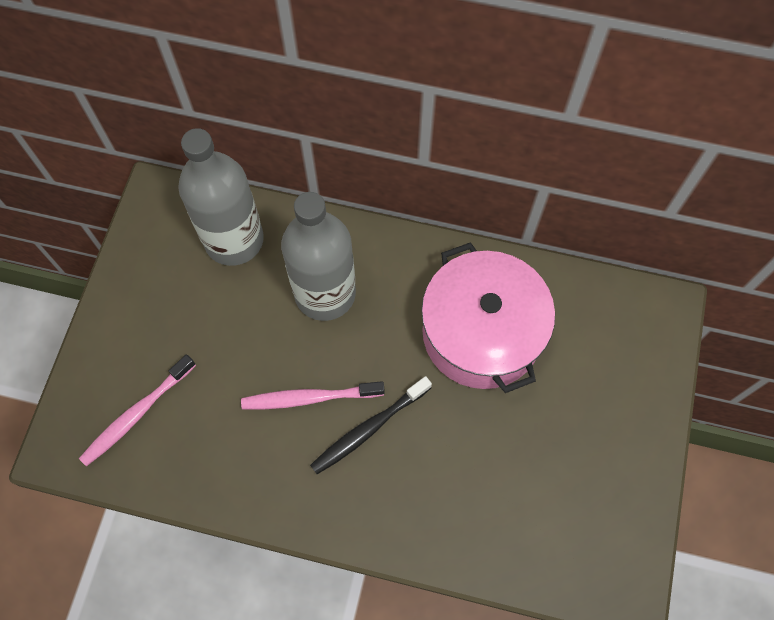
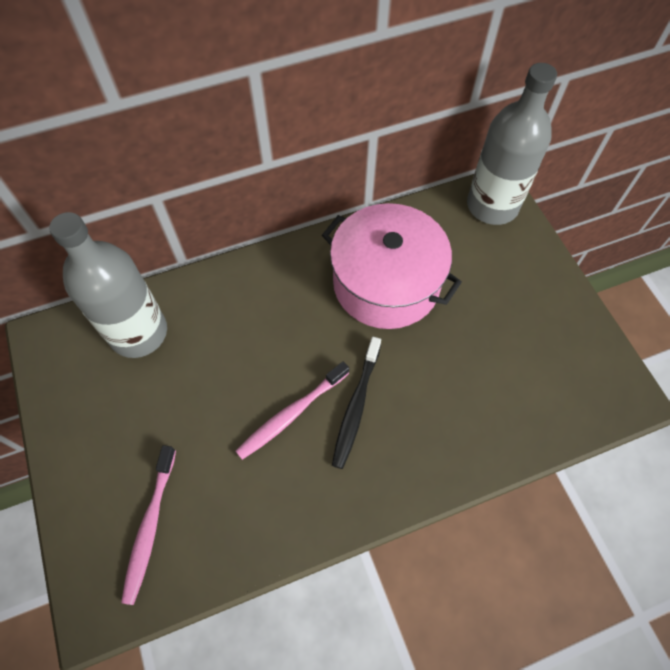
camera: 35 degrees left, 5 degrees down
(325, 293) = (245, 327): grey bottle -> grey bottle (492, 206)

